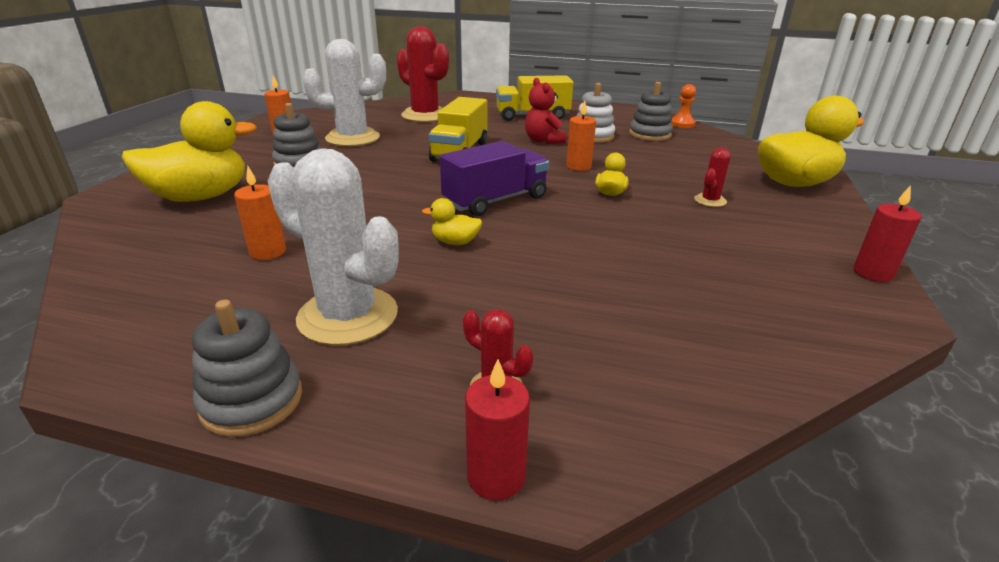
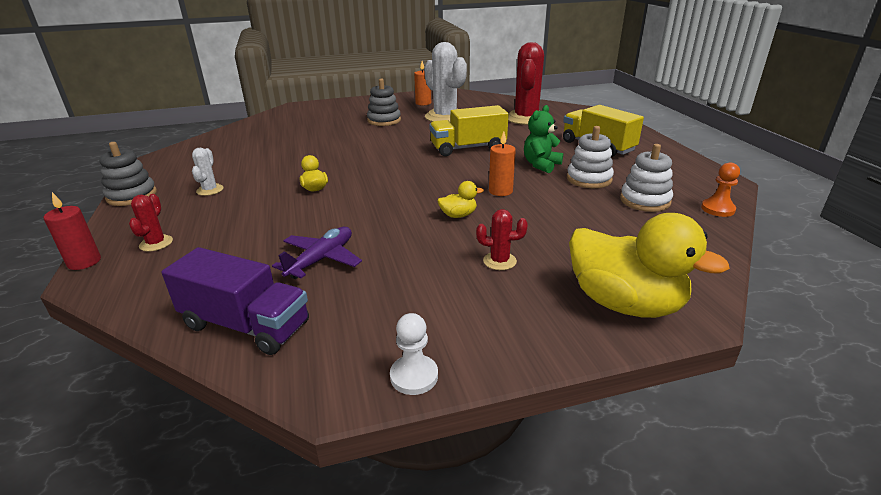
camera: 60 degrees right, 0 degrees up
(201, 197) = (314, 120): yellow duck -> none
(268, 252) = (264, 153): orange candle -> none
(348, 316) = (210, 190): white cactus -> white cactus, size x0.46
(495, 200) = (392, 182): purple truck -> purple truck (246, 325)
(543, 140) = (541, 165): red teddy bear -> green teddy bear
(649, 273) = (321, 259): none -> purple plane
(650, 134) = (645, 201): grey stacking toy -> white stacking toy
(873, 273) = (414, 376): red candle -> white pawn

